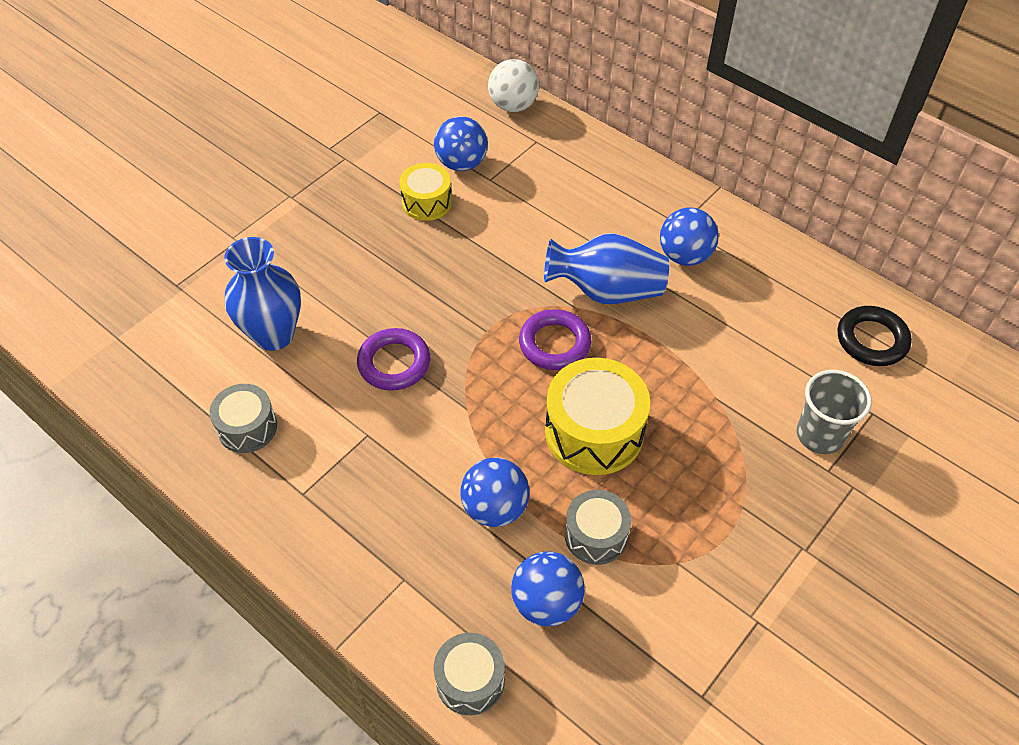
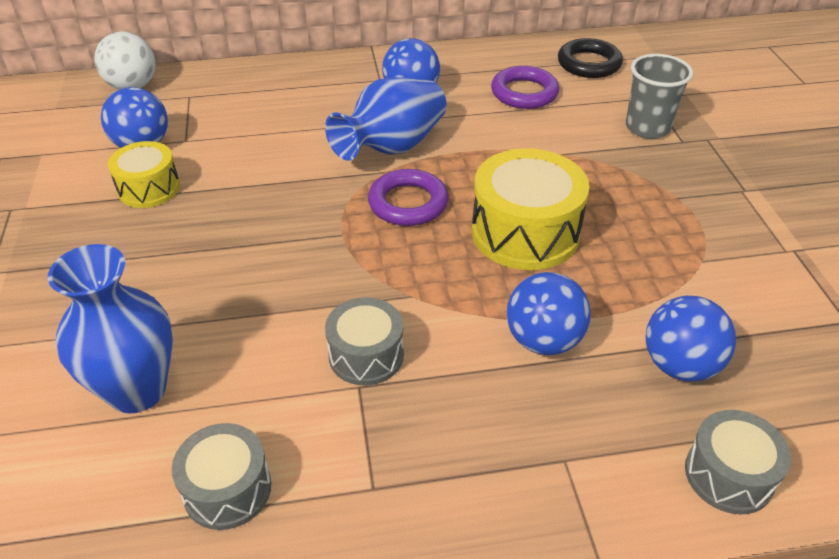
camera: 50 degrees left, 10 degrees down
(394, 363) = (298, 315): purple ring -> purple ring (524, 93)
(596, 535) = (633, 292): grey drum -> grey drum (366, 355)

